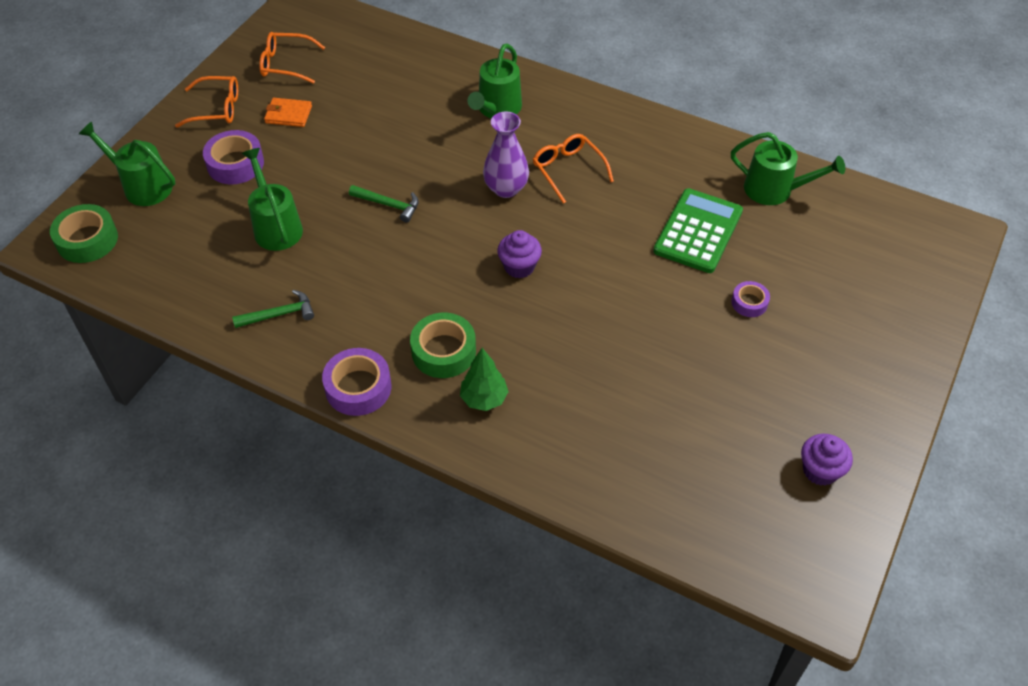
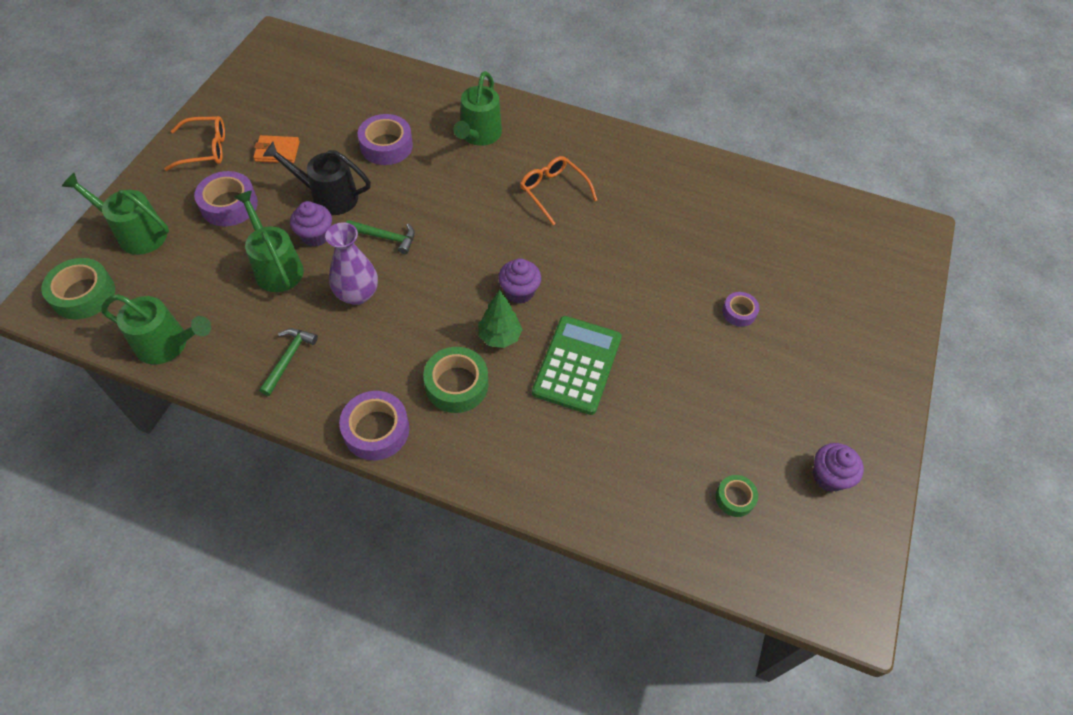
camera: 10 degrees left, 5 degrees up
(279, 314) = (288, 359): green hammer -> green hammer turned 45 degrees counterclockwise
(286, 64) = (270, 101): orange glasses -> none
(318, 199) = (315, 236): none -> purple cupcake
(335, 161) = (328, 196): none -> black watering can
(400, 115) = (386, 146): none -> purple tape
(484, 399) = (502, 431): green tree -> green tree (499, 337)
(506, 188) = (497, 214): purple vase -> purple vase (357, 294)
(698, 231) = (682, 244): green calculator -> green calculator (577, 365)
(716, 482) = (735, 498): none -> green tape
(775, 190) = (746, 199): green watering can -> green watering can (168, 344)

